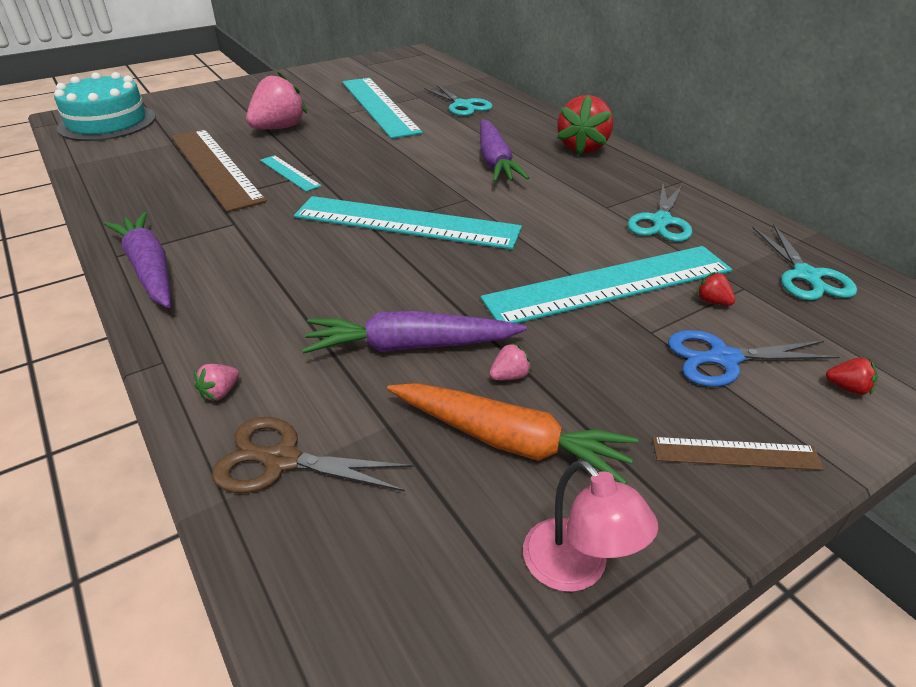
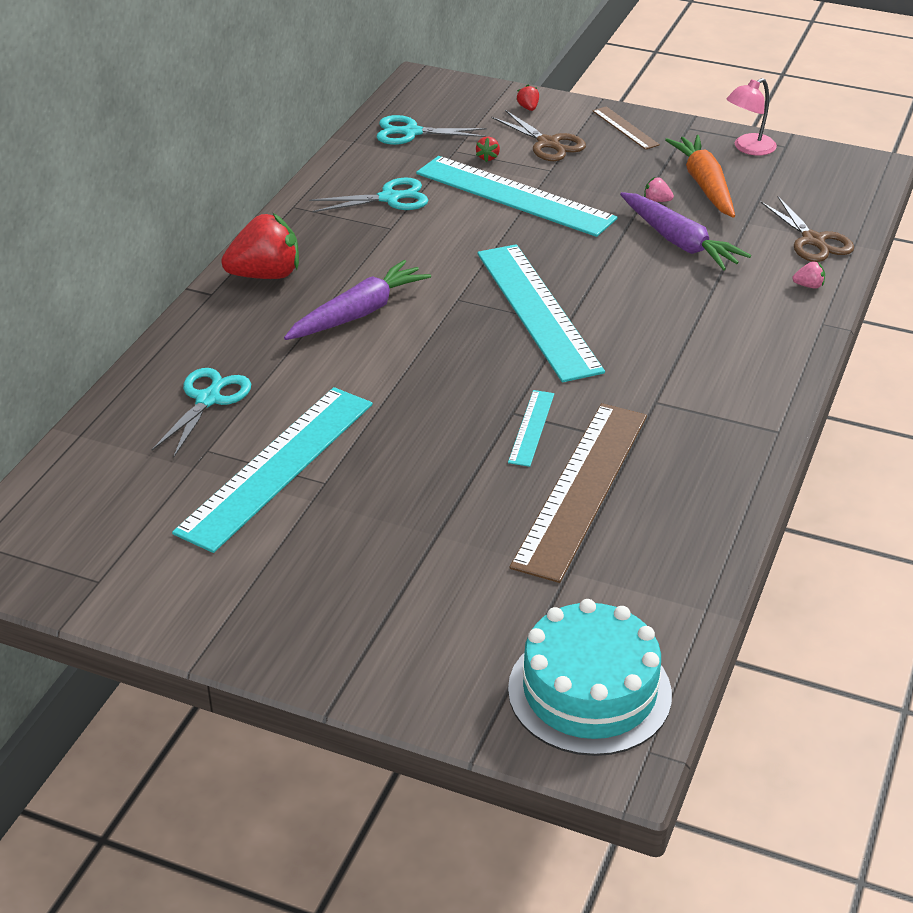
camera: 125 degrees left, 0 degrees up
(149, 269) = (766, 399): purple carrot -> none
(279, 128) = (433, 510): pink strawberry -> none
(576, 569) = (748, 148): pink lamp -> pink lamp turned 150 degrees counterclockwise
(723, 359) = (548, 144): blue scissors -> brown scissors
(806, 276) = (411, 132): turquoise scissors -> turquoise scissors turned 135 degrees counterclockwise

